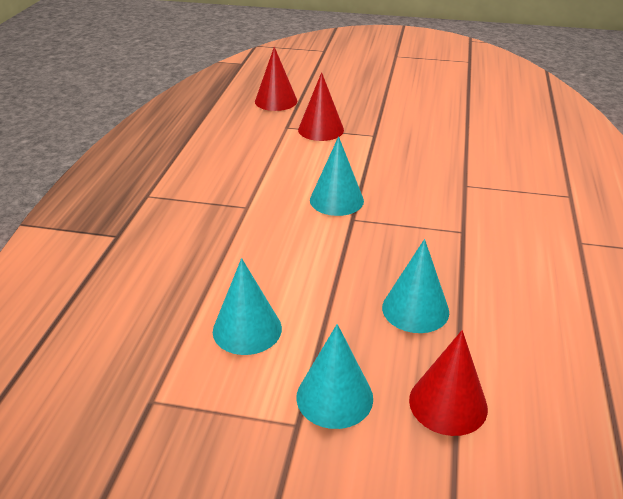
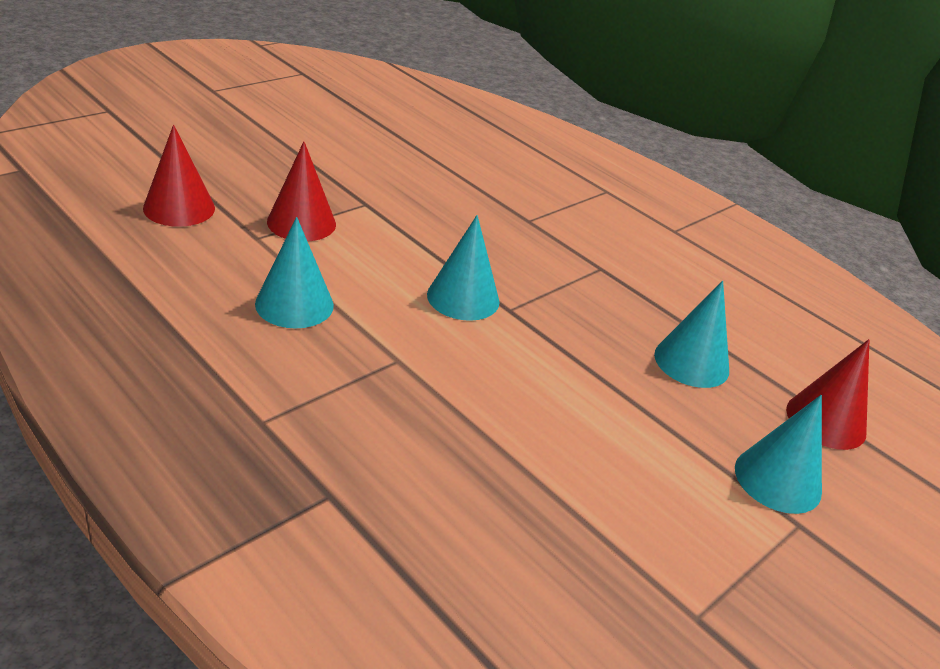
camera: 60 degrees left, 0 degrees up
(247, 329) = (633, 482): turquoise cone -> turquoise cone (294, 304)

